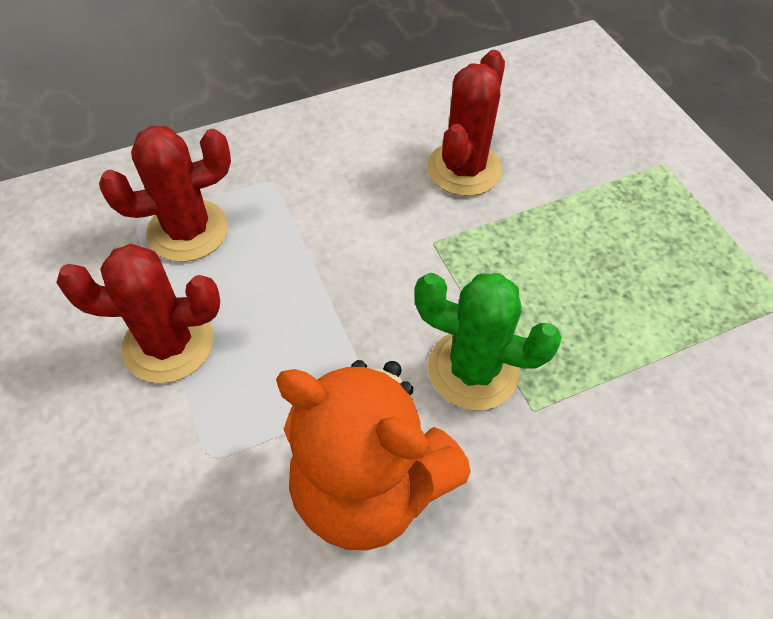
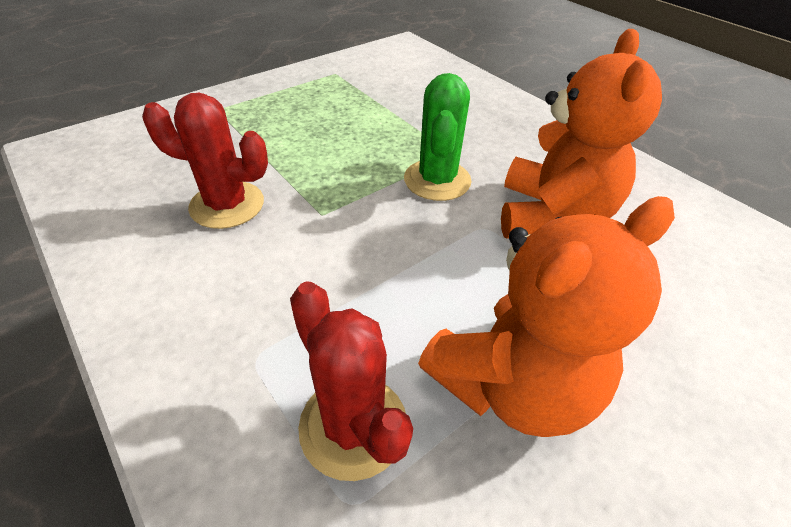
camera: 105 degrees left, 10 degrees down
(168, 344) = (512, 384): red cactus -> orange teddy bear

